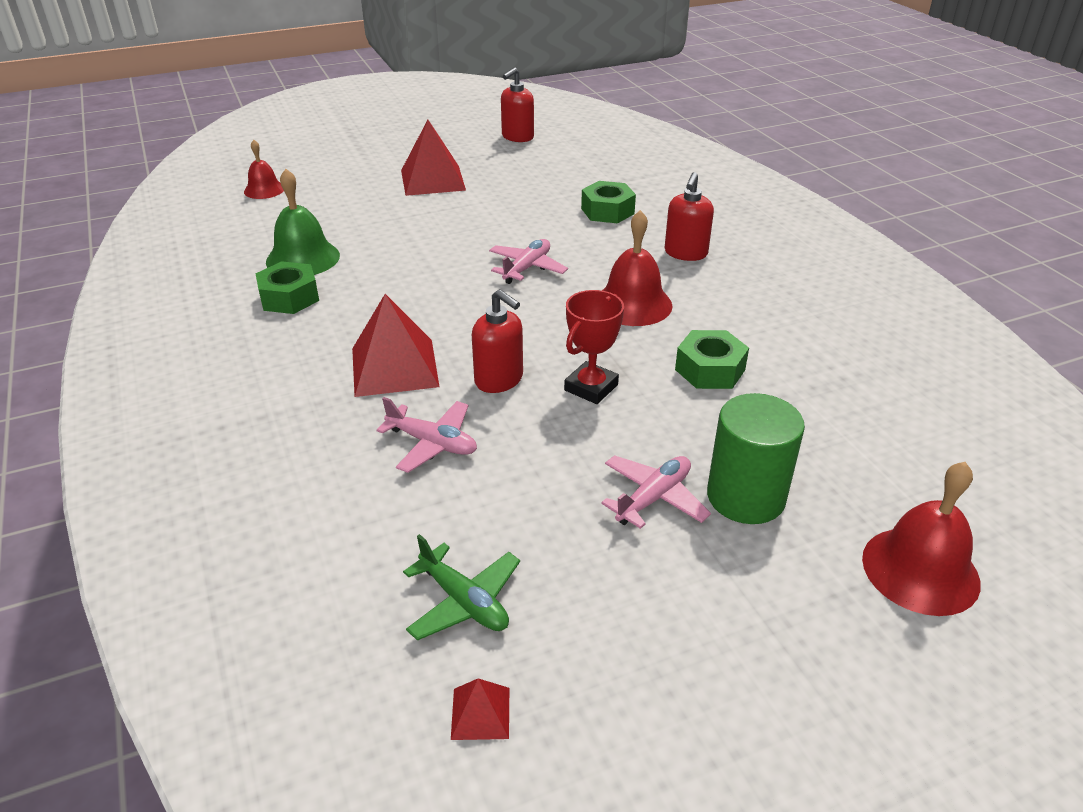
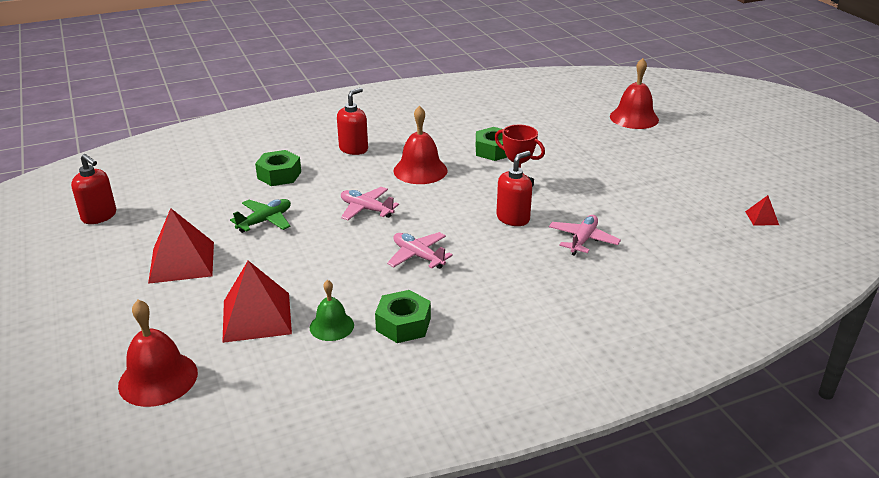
camera: 90 degrees left, 5 degrees down
(264, 190) = (158, 378): red bell -> red bell, size x1.60
(303, 258) = (331, 326): green bell -> green bell, size x0.62
(394, 367) = (503, 260): red pyramid -> red pyramid (256, 317)
(464, 601) = (702, 224): green plane -> green plane (265, 221)
(653, 498) = (609, 172): pink plane -> pink plane (418, 256)
(685, 253) = (353, 149): red soap dispenser -> red soap dispenser turned 75 degrees counterclockwise
(746, 497) = (600, 149): green cylinder -> none

